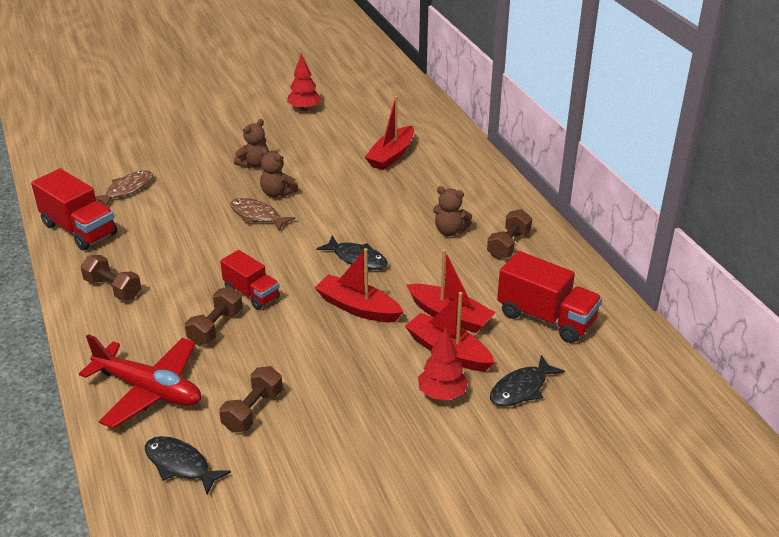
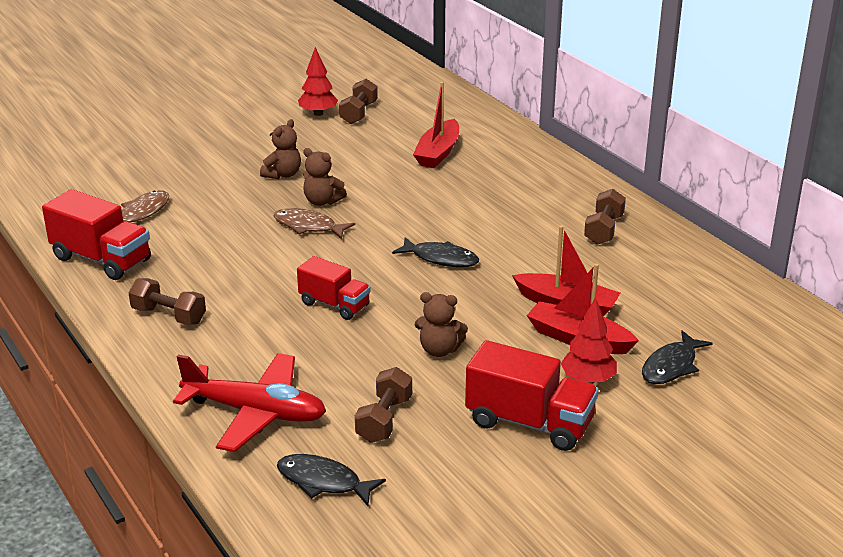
camera: 10 degrees left, 5 degrees down
(216, 327) = (307, 342): brown dumbbell -> brown dumbbell (358, 113)
(358, 308) = (461, 307): red boat -> none
(450, 231) = (534, 222): brown teddy bear -> brown teddy bear (439, 350)
(546, 318) = (671, 296): red truck -> red truck (529, 423)

